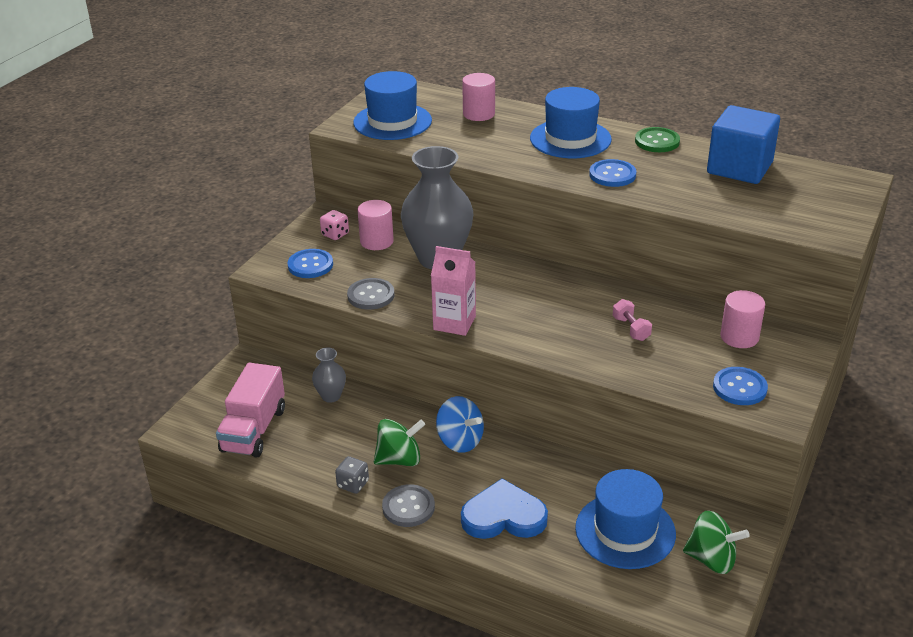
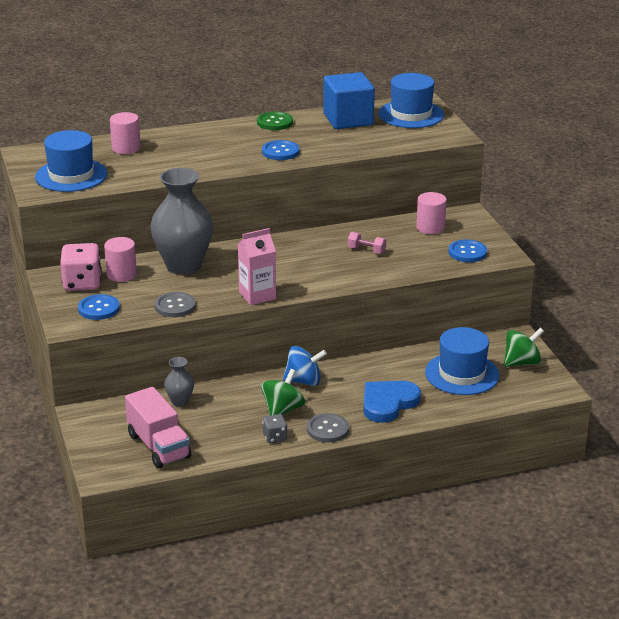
camera: 45 degrees left, 5 degrees down
(335, 234) = (82, 283): pink dice -> pink dice, size x1.86
(570, 139) = (217, 141): blue hat -> blue hat (411, 114)

